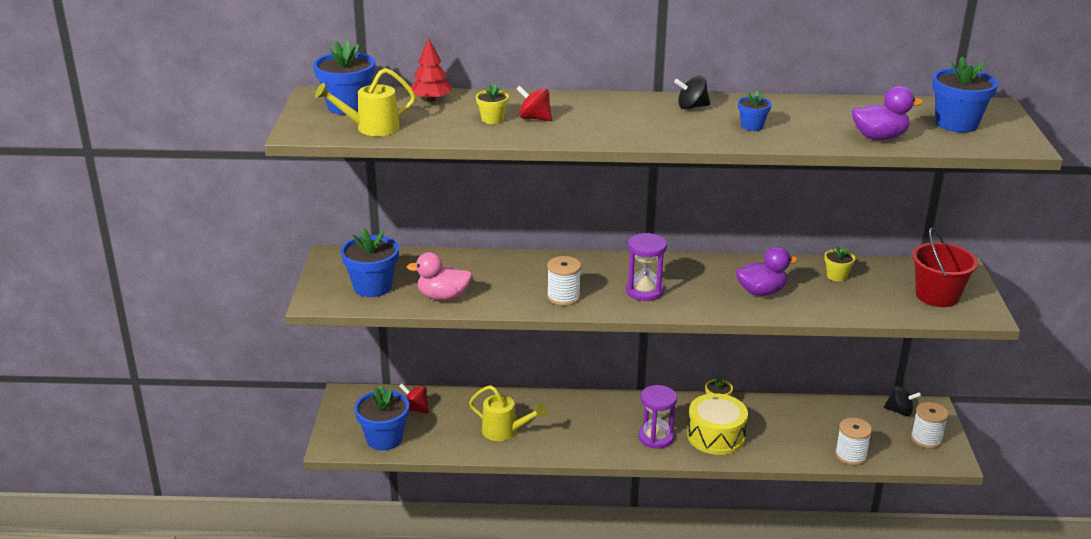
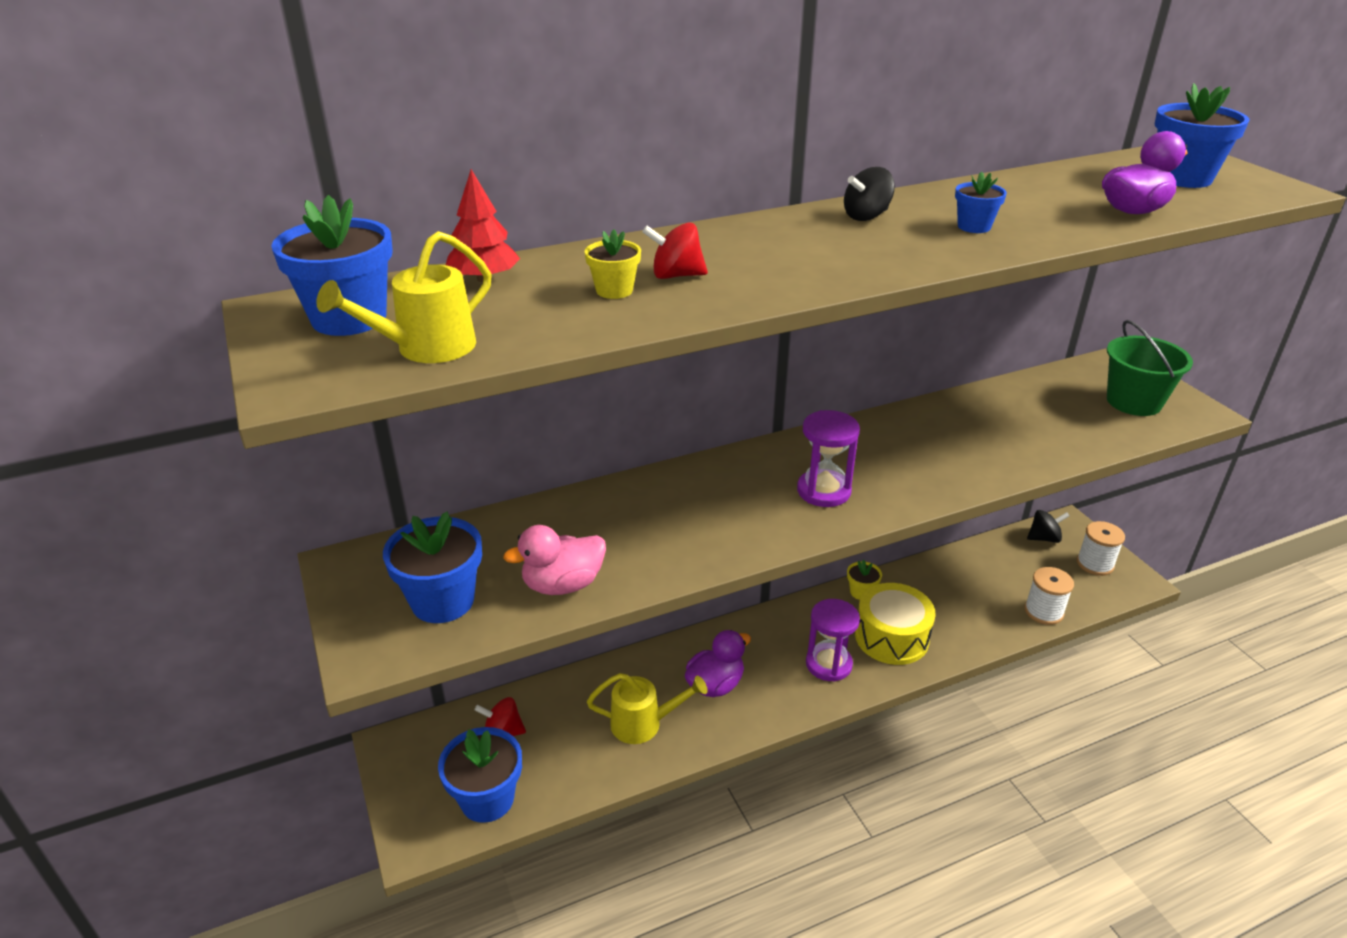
camera: 25 degrees left, 5 degrees up
(563, 297) = (730, 532): white spool -> none
(761, 292) = (956, 451): purple duck -> purple duck (715, 685)
(836, 276) = (1013, 406): yellow flower pot -> none
(937, 296) = (1134, 402): red bucket -> green bucket

